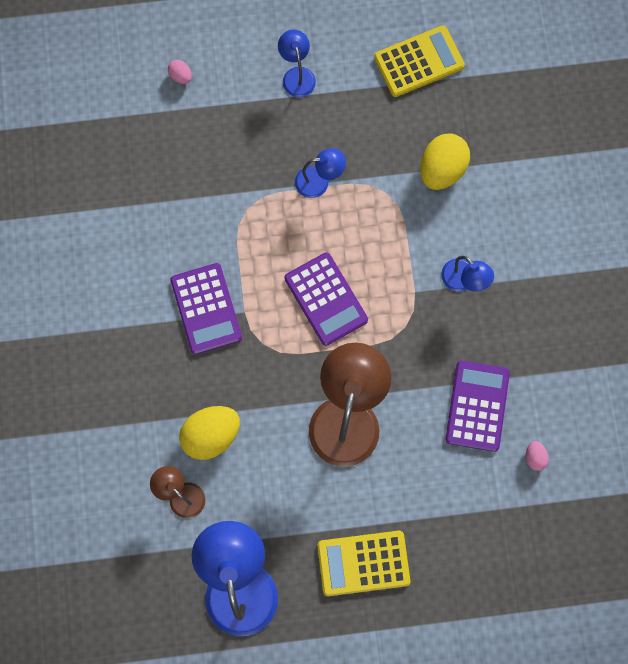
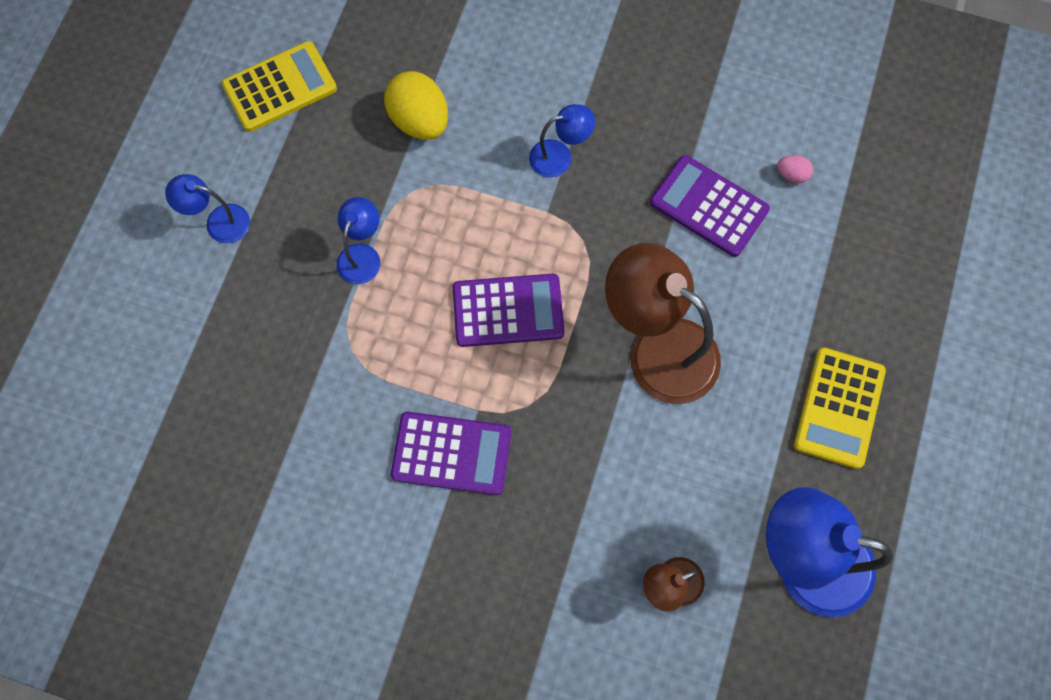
camera: 65 degrees left, 5 degrees down
(181, 76) = (140, 354): pink egg -> none
(211, 435) = (611, 516): yellow egg -> none
(419, 62) = (280, 87): yellow calculator -> yellow calculator turned 60 degrees clockwise

